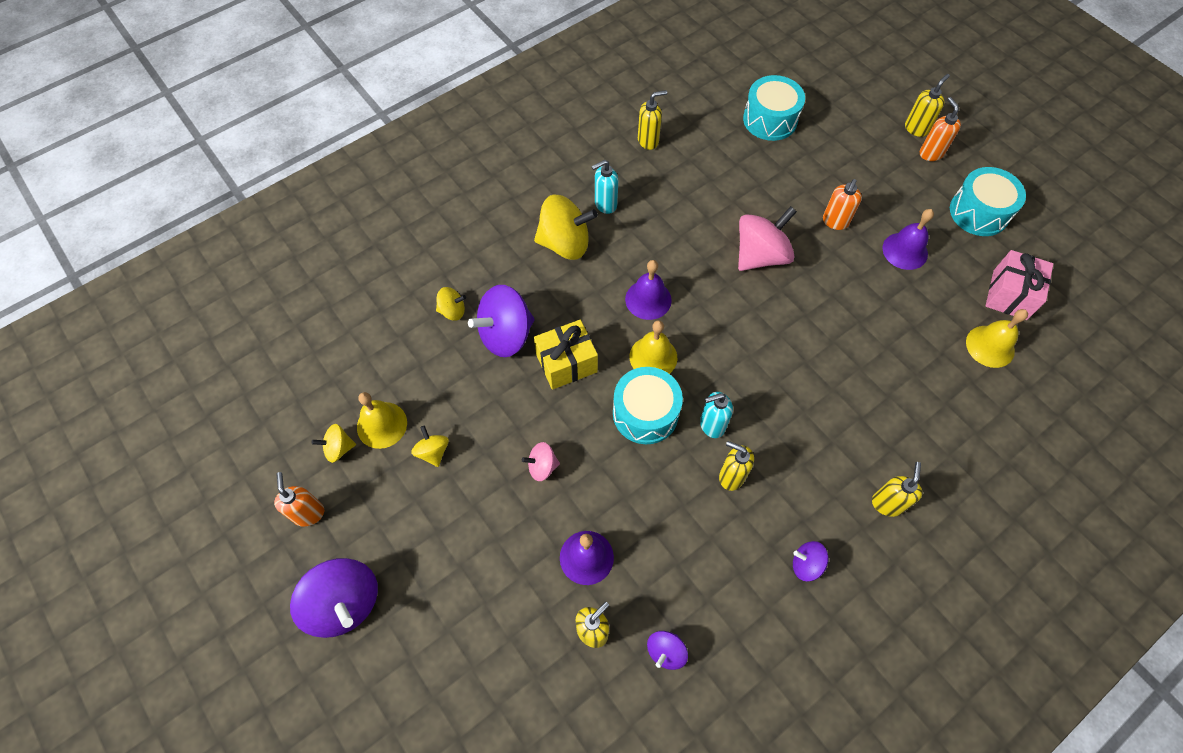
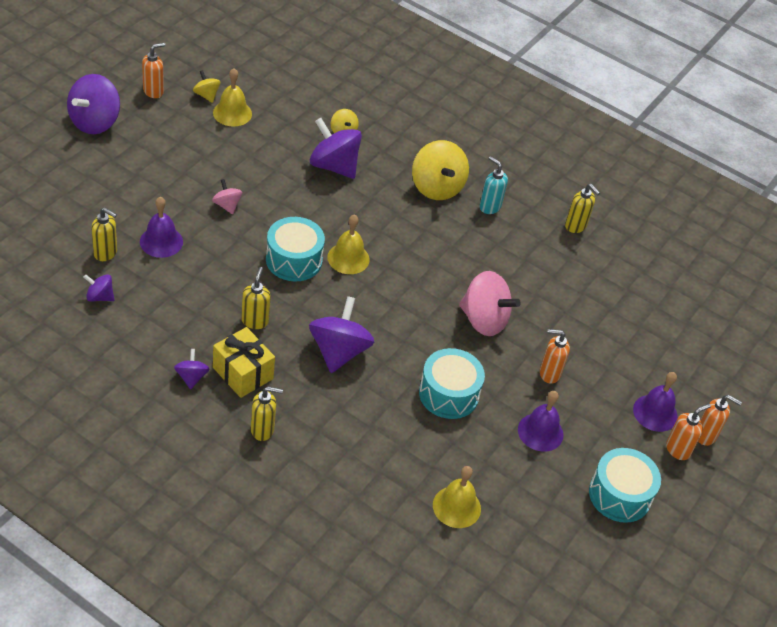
camera: 65 degrees right, 15 degrees down
(433, 452) = (219, 144): yellow spinning top -> none
(566, 363) = (322, 205): yellow gift -> yellow gift (243, 373)
(648, 299) = (403, 248): purple bell -> purple bell (655, 413)
(711, 425) = (297, 303): turquoise soap dispenser -> none
(770, 120) = (650, 313): turquoise drum -> turquoise drum (448, 394)
(786, 400) = (339, 351): none -> purple spinning top
(916, 128) = (706, 435): yellow soap dispenser -> orange soap dispenser
(1009, 295) = (526, 523): pink gift -> none

